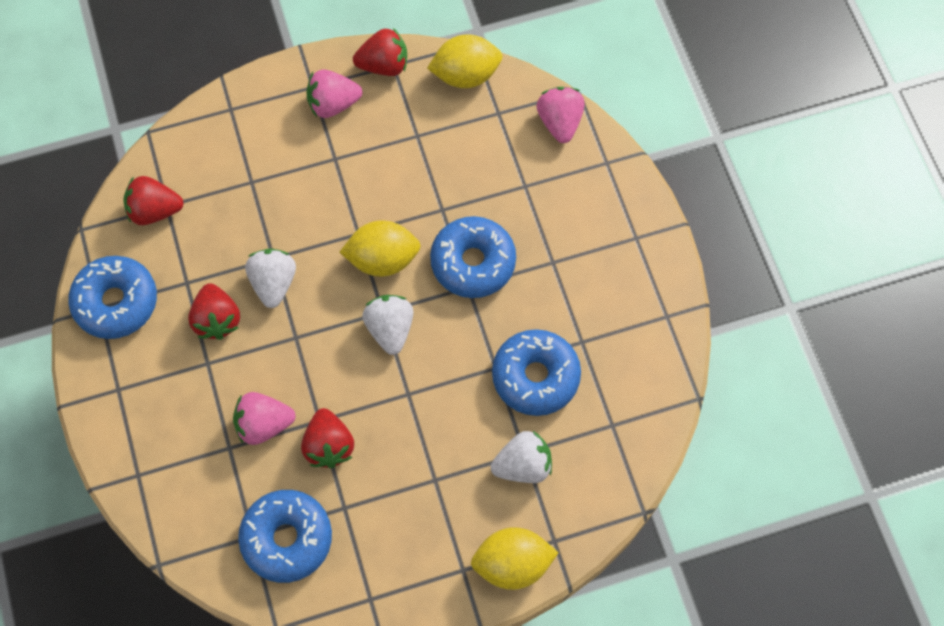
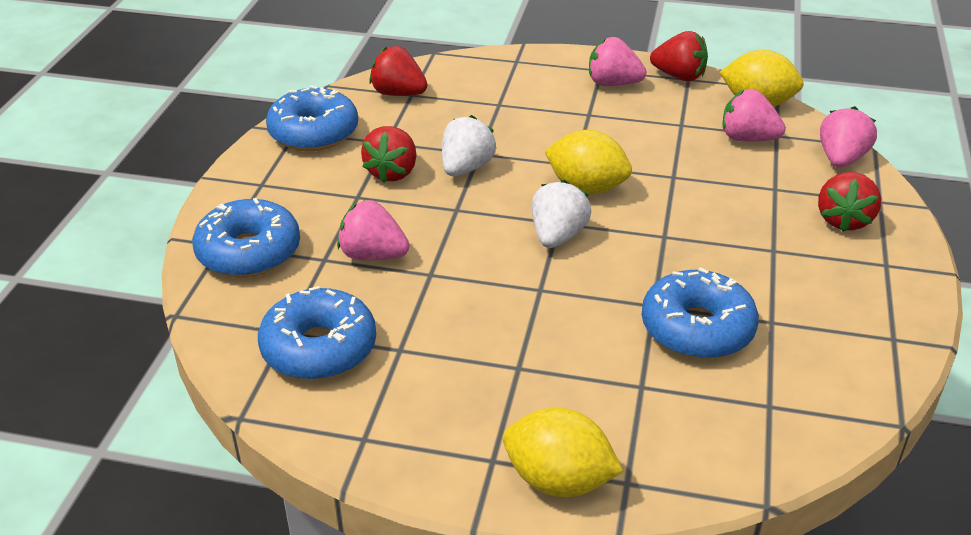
camera: 30 degrees right, 30 degrees down
(329, 445) = (424, 295): red strawberry -> red strawberry (843, 220)
(473, 262) = (682, 221): blue donut -> blue donut (249, 252)
(478, 130) = (747, 138): none -> pink strawberry
(523, 465) = (633, 396): white strawberry -> none

